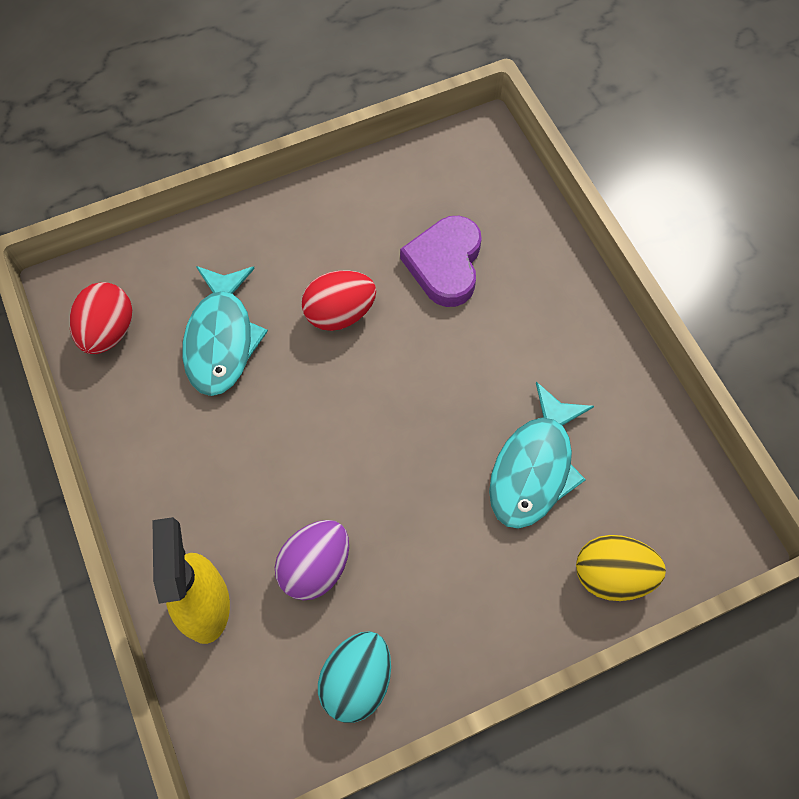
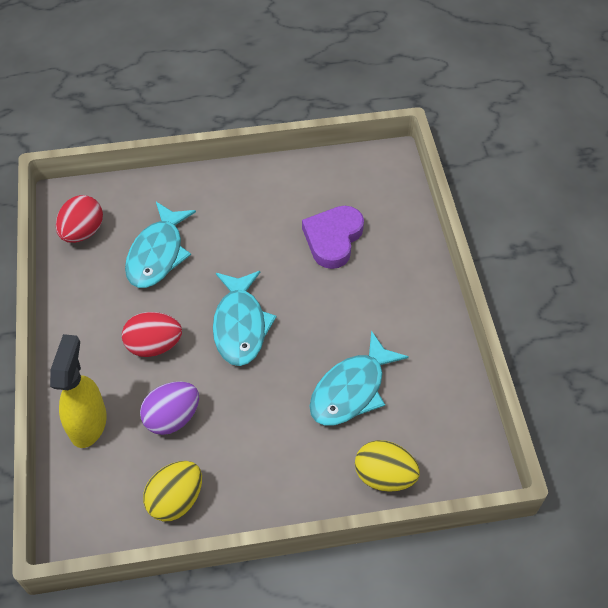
camera: 15 degrees right, 10 degrees down
(340, 313) = (246, 255): red egg -> red egg (154, 345)
(357, 681) = (176, 500): turquoise egg -> yellow egg
(363, 414) = (240, 325): none -> turquoise fish

